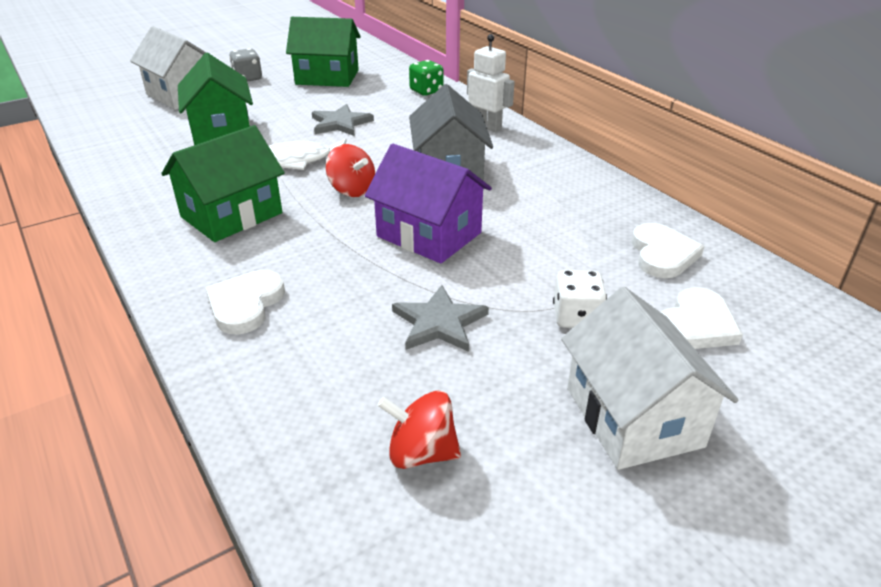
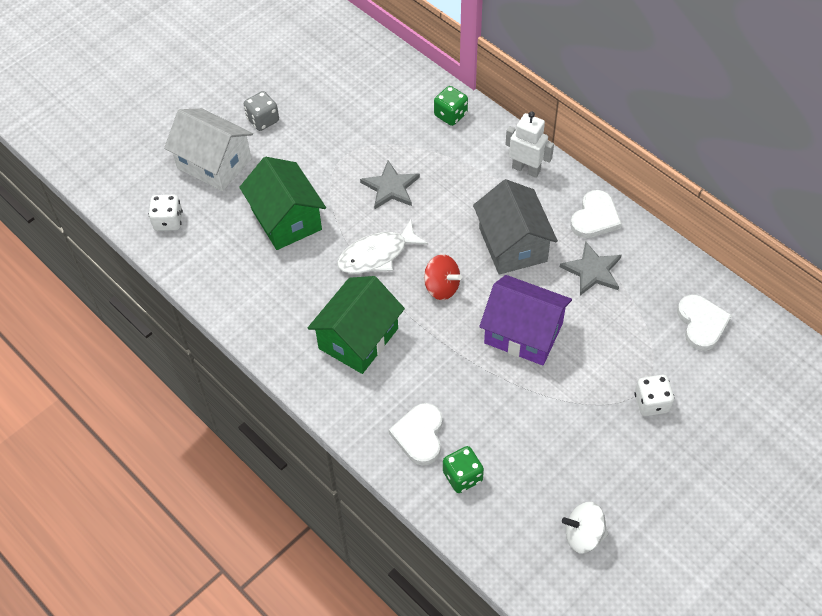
camera: 10 degrees left, 20 degrees up
(107, 120) = (168, 221): none -> white dice
(276, 354) = (462, 476): none -> green dice
(327, 77) = (342, 104): green house -> none
(421, 452) = (583, 535): red spinning top -> white spinning top
(439, 323) = (561, 426): grey star -> grey star (592, 271)
(633, 417) = (701, 483): white house -> none
(696, 325) = (731, 395): white heart -> white heart (595, 217)

